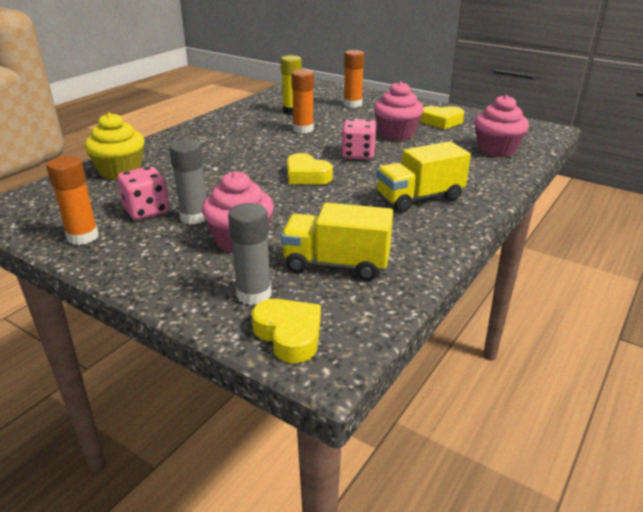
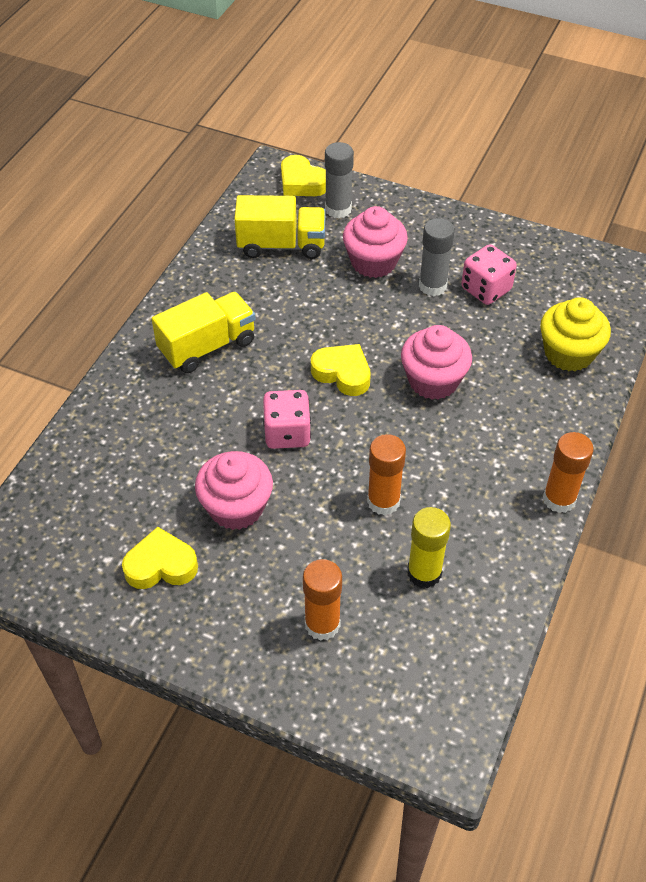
camera: 170 degrees right, 20 degrees up
(83, 237) = (516, 248): orange glue stick -> orange glue stick (559, 499)
(496, 150) = (92, 475): pink cupcake -> pink cupcake (433, 381)

